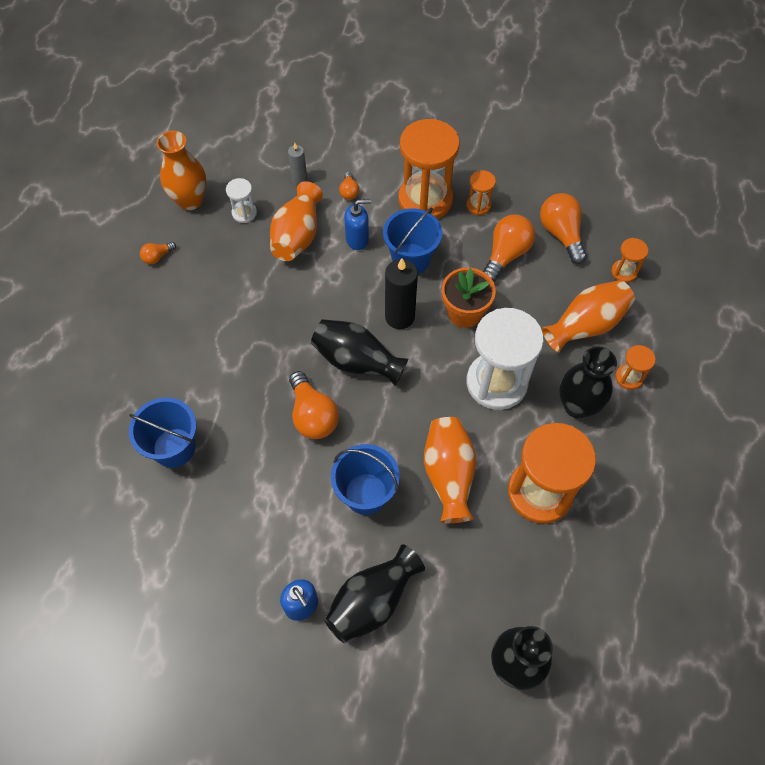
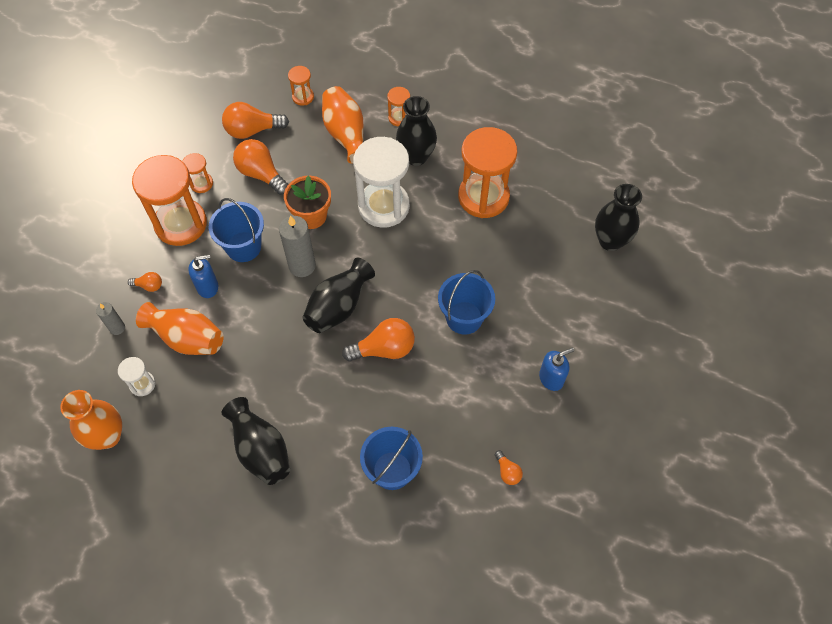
camera: 80 degrees left, 0 degrees up
(157, 257) = (171, 474): orange light bulb -> orange light bulb (507, 472)
(357, 239) = (208, 287): blue soap dispenser -> blue soap dispenser turned 75 degrees clockwise
(372, 601) = (553, 326): black vase -> black vase (260, 449)
(399, 317) = (302, 266): black candle -> grey candle
(448, 475) = (458, 255): orange vase -> none

